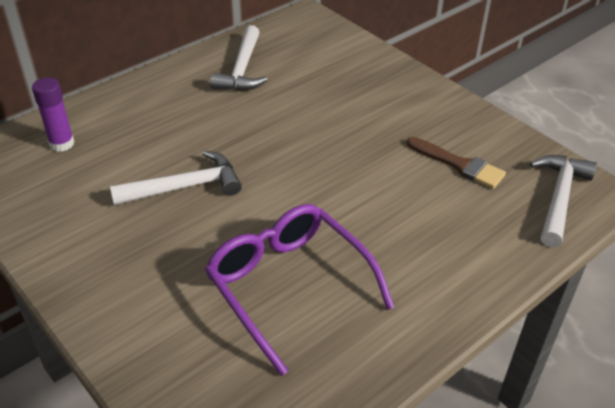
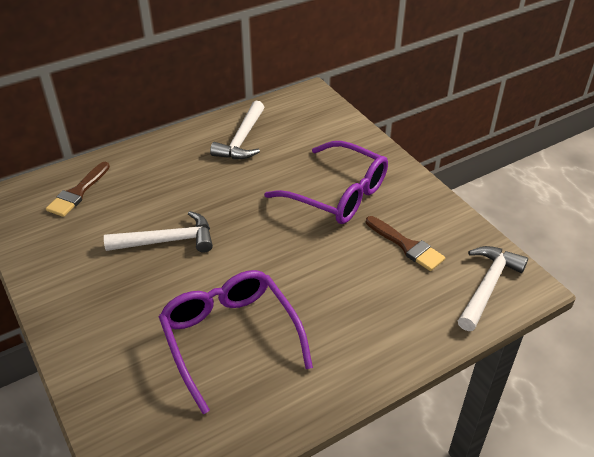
camera: 10 degrees right, 0 degrees up
(62, 144) = (78, 192): purple glue stick -> brown brush
(367, 118) = (338, 194): none -> purple glasses

